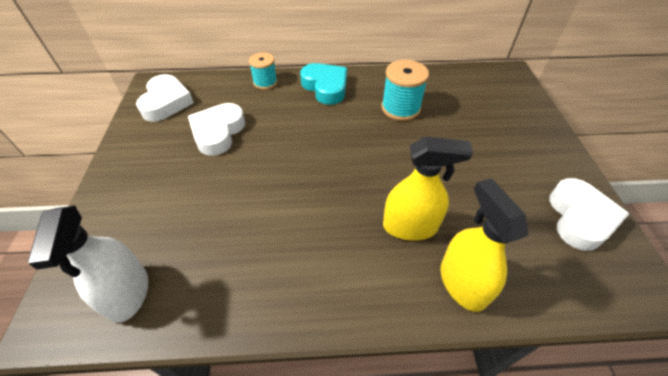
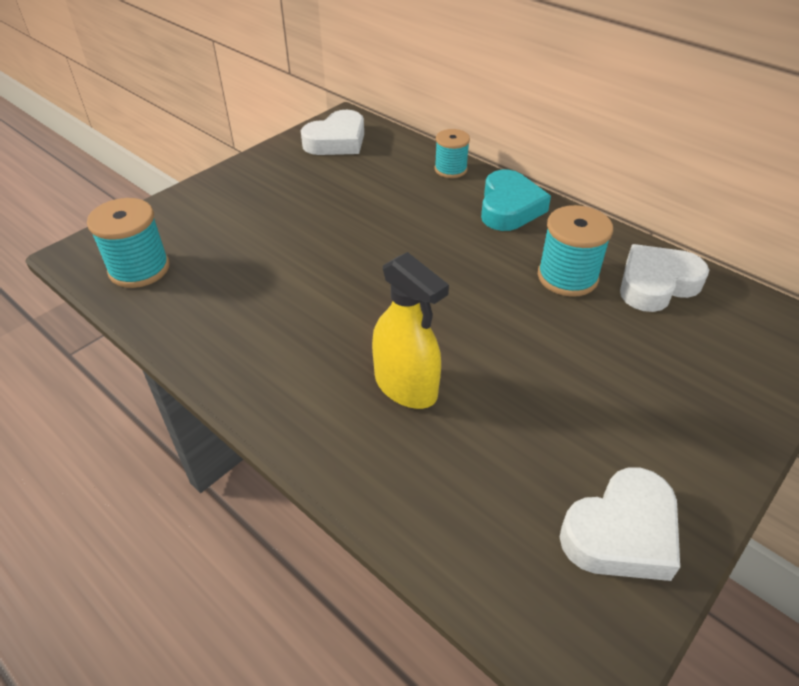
camera: 45 degrees right, 5 degrees down
(128, 292) = (139, 269): white spray bottle -> turquoise spool
(218, 132) = (346, 192): white heart -> white heart (656, 284)
(462, 283) = (383, 468): yellow spray bottle -> none

